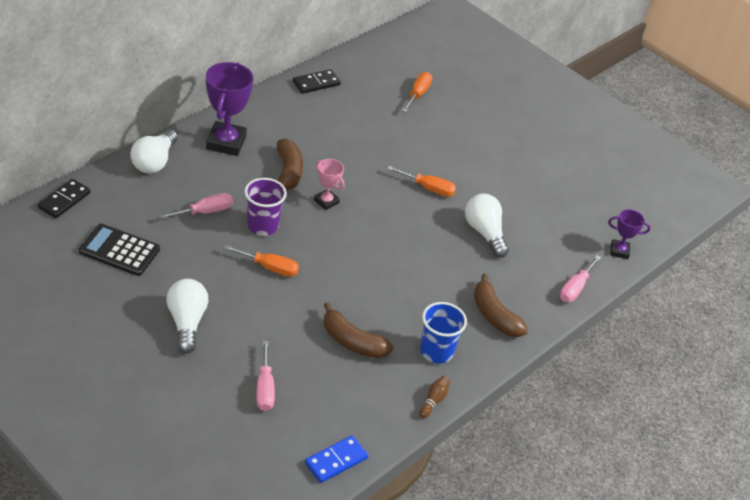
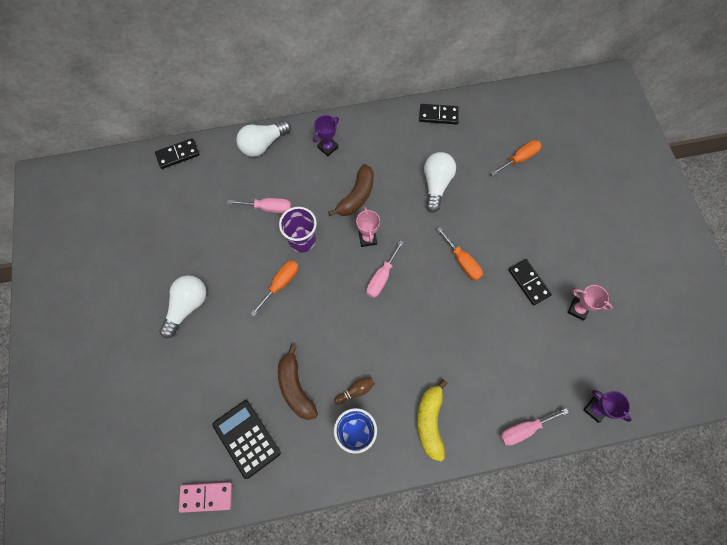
camera: 40 degrees right, 25 degrees up
(119, 250) = (185, 217): black calculator -> black calculator (246, 438)
(226, 142) = (328, 147): purple trophy -> purple trophy, size x0.54
(264, 388) = (201, 398): pink screwdriver -> pink screwdriver (381, 277)
(270, 268) = (281, 284): orange screwdriver -> orange screwdriver turned 105 degrees counterclockwise
(336, 461) = (206, 497): blue domino -> pink domino
(433, 400) = (320, 481): brown bowling pin -> brown bowling pin (355, 391)
(484, 233) = (480, 330): white light bulb -> white light bulb (436, 185)
(494, 315) = (430, 422): brown banana -> yellow banana
(498, 183) = (529, 282): none -> black domino
(553, 187) = (578, 309): none -> pink trophy

